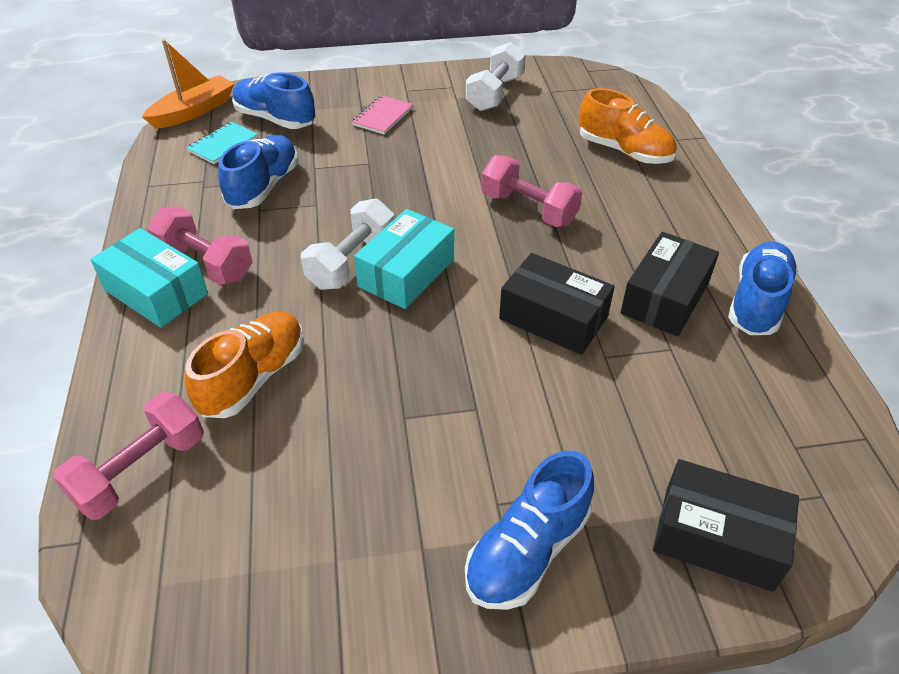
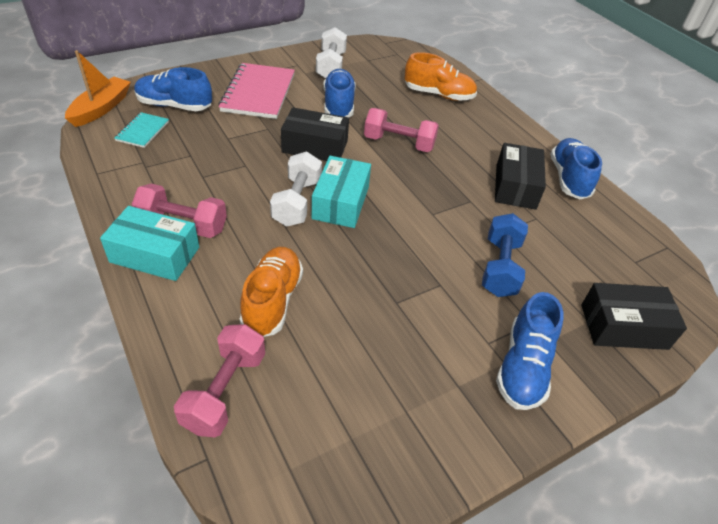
camera: 25 degrees left, 0 degrees up
(263, 187) = (196, 158): blue shoe -> blue shoe (338, 105)
(382, 116) = (258, 93): pink notebook -> pink notebook, size x1.94
(553, 318) = (455, 213): black box -> black box (315, 146)
(574, 406) = (500, 267): none -> blue dumbbell

